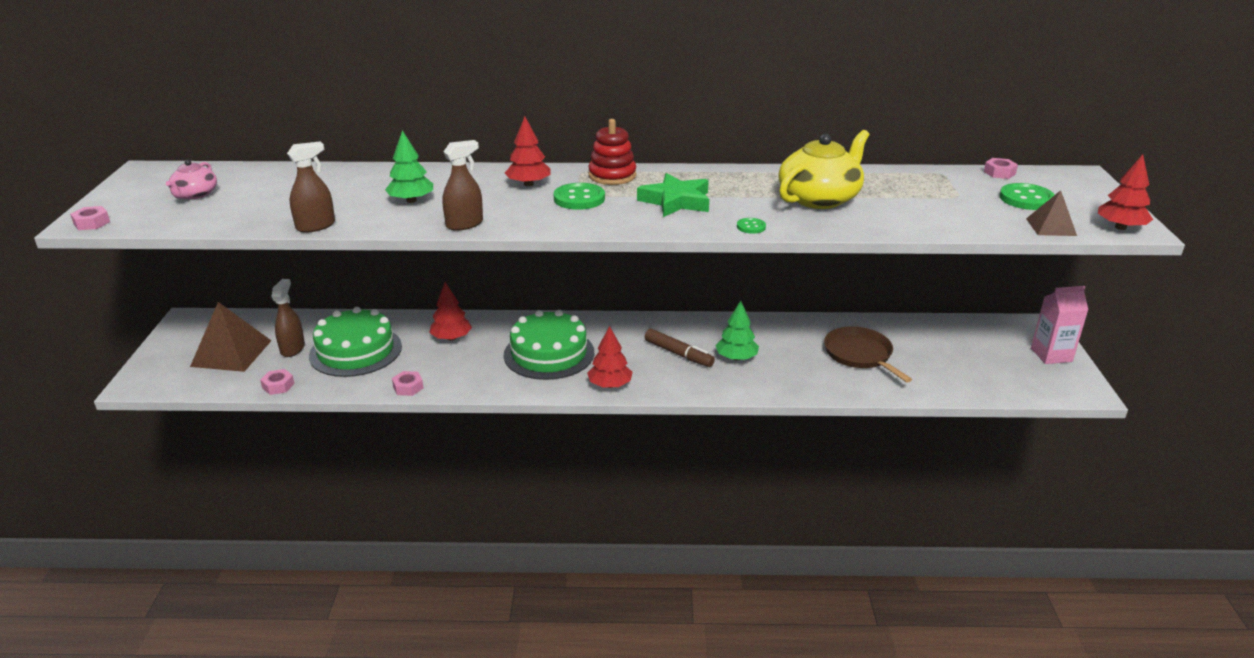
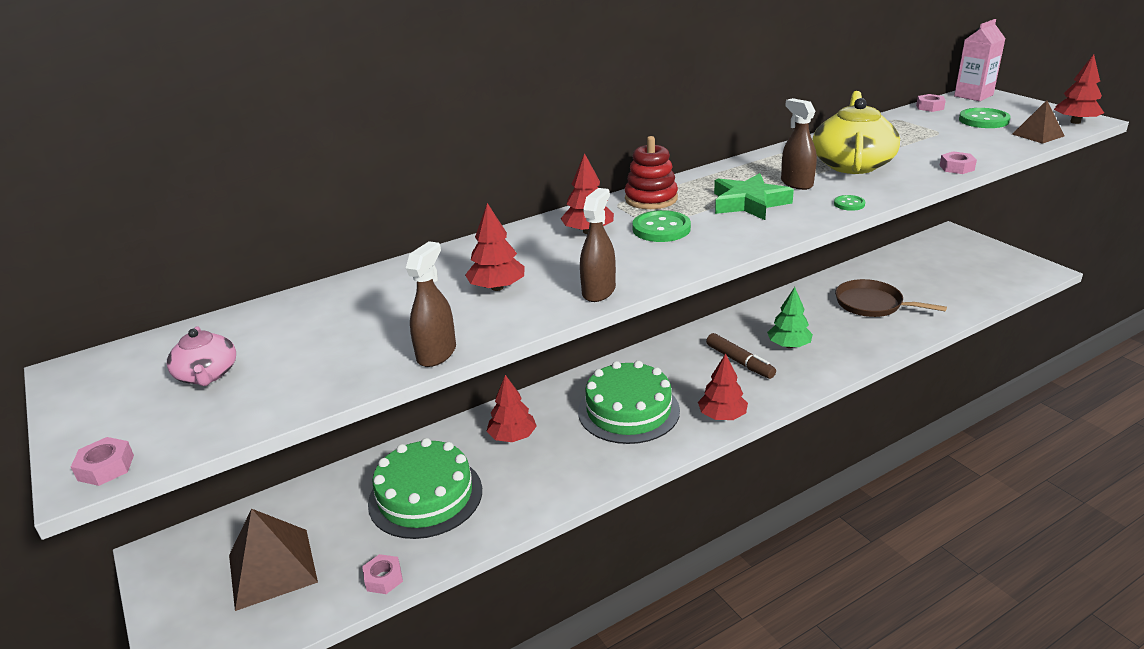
camera: 30 degrees left, 0 degrees up
(292, 348) = (346, 527): brown spray bottle -> brown spray bottle (796, 183)
(408, 387) = (535, 509): pink nut -> pink nut (956, 168)
(411, 200) = (497, 287): green tree -> red tree
(678, 354) = (739, 362): brown marker -> brown marker turned 45 degrees clockwise
(1051, 355) = (988, 252): pink carton -> pink carton (973, 95)

